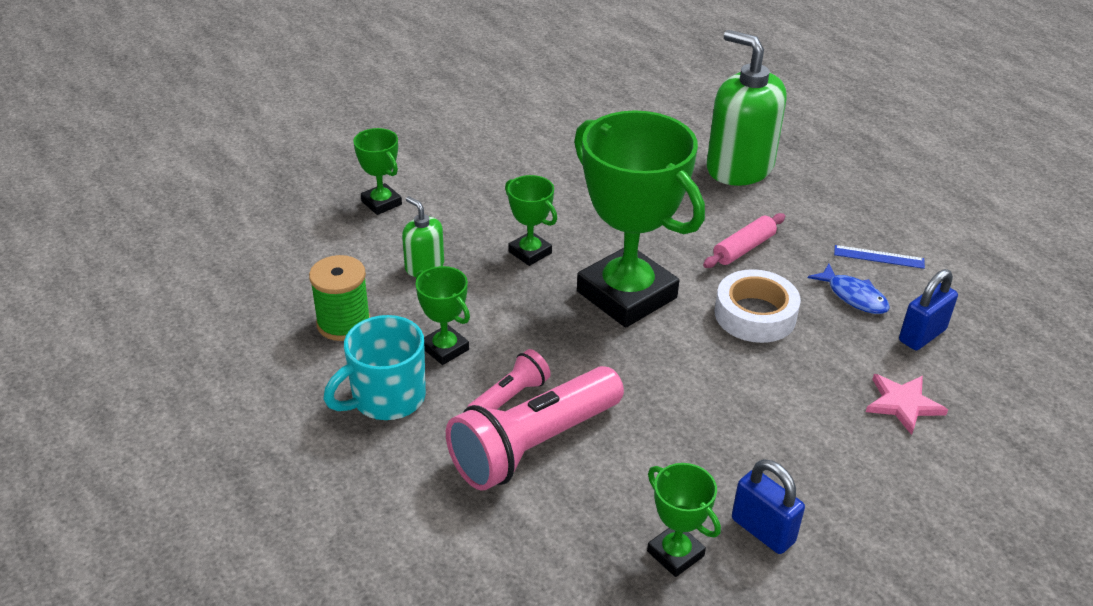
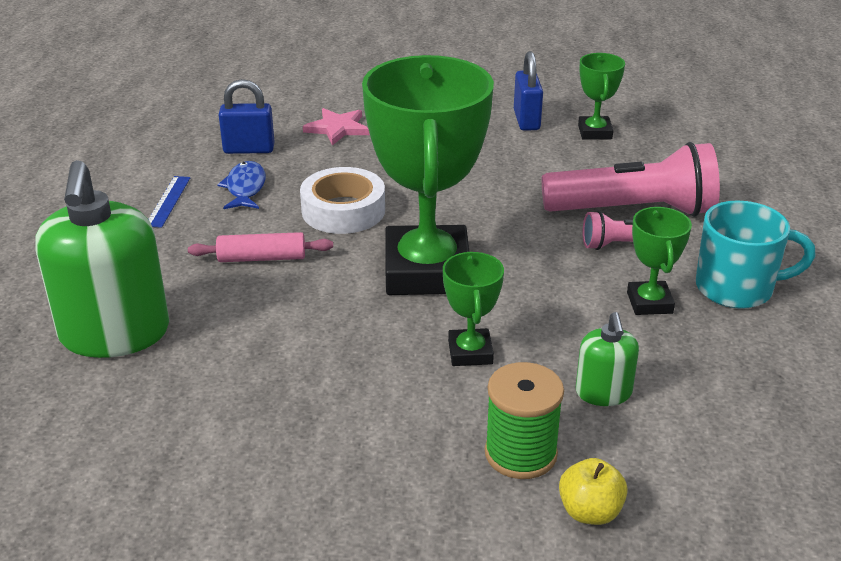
camera: 140 degrees left, 5 degrees down
(343, 323) = (741, 372): green spool -> green spool (520, 453)
(381, 203) = (590, 512): green trophy -> yellow apple
(879, 257) = (168, 201): blue ruler -> blue ruler turned 45 degrees clockwise

